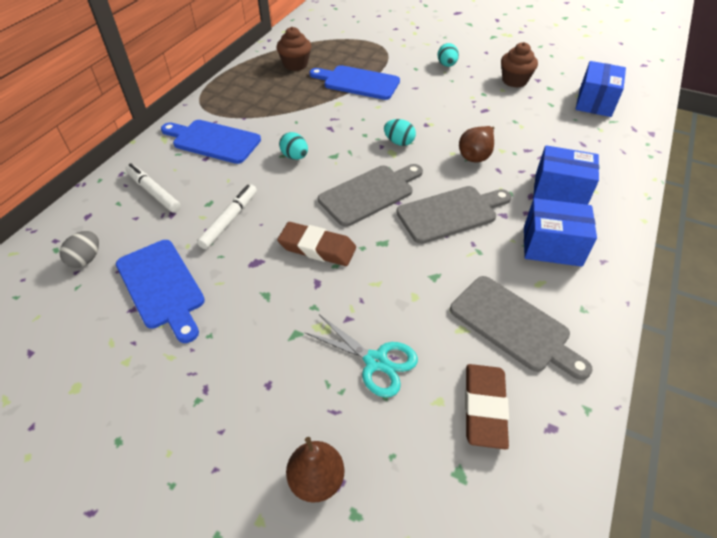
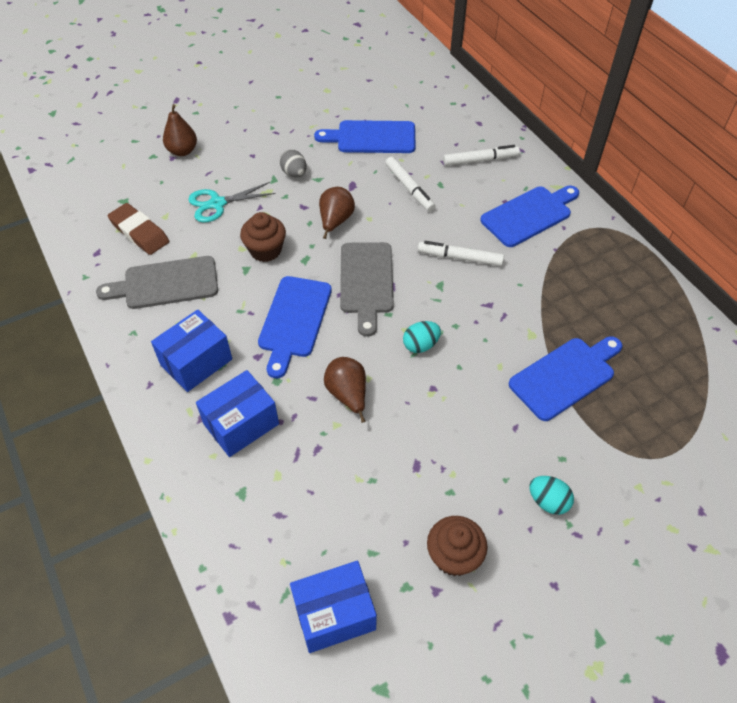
camera: 125 degrees right, 5 degrees up
(86, 259) = (430, 113): grey egg -> grey egg (294, 173)
(295, 64) = (648, 338): brown cupcake -> brown cupcake (265, 250)
(295, 156) = (460, 258): turquoise egg -> white marker
(317, 248) = (335, 221): brown eraser -> brown pear
(450, 213) = (294, 320): grey cutting board -> blue cutting board
(595, 102) = (334, 614): blue box -> blue box turned 75 degrees counterclockwise

